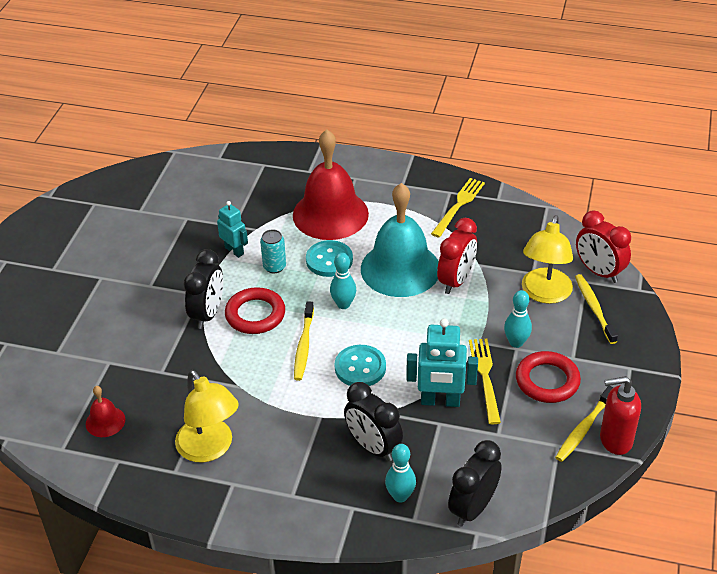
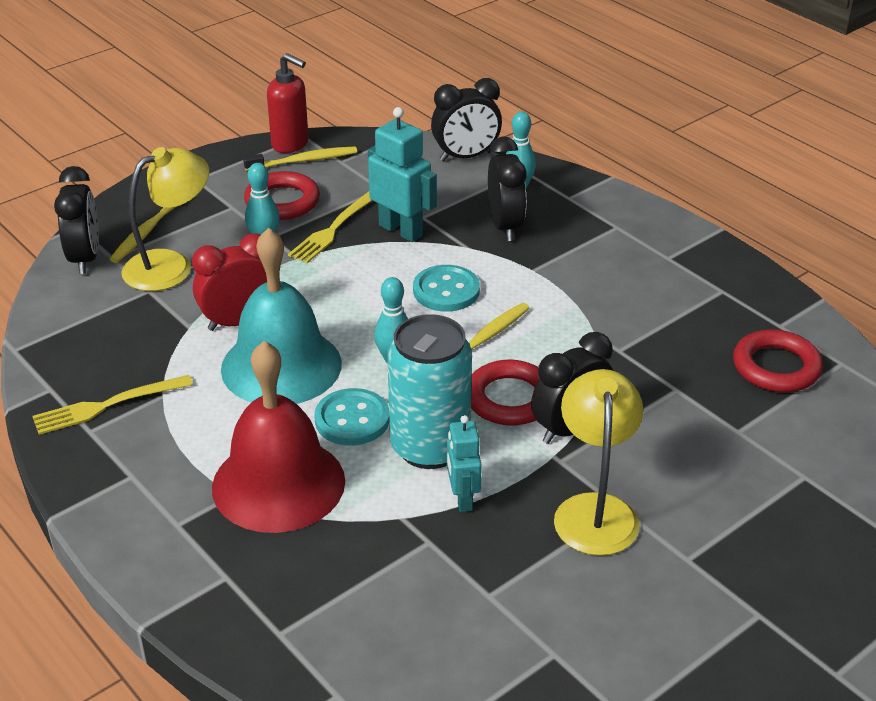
camera: 145 degrees left, 5 degrees down
(105, 421) = (776, 367): red bell -> red ring
(210, 449) = (671, 292): yellow lamp -> yellow lamp (595, 510)
(274, 267) = (430, 447): turquoise can -> turquoise can, size x2.11
(599, 272) = (85, 258): red clock -> black clock

